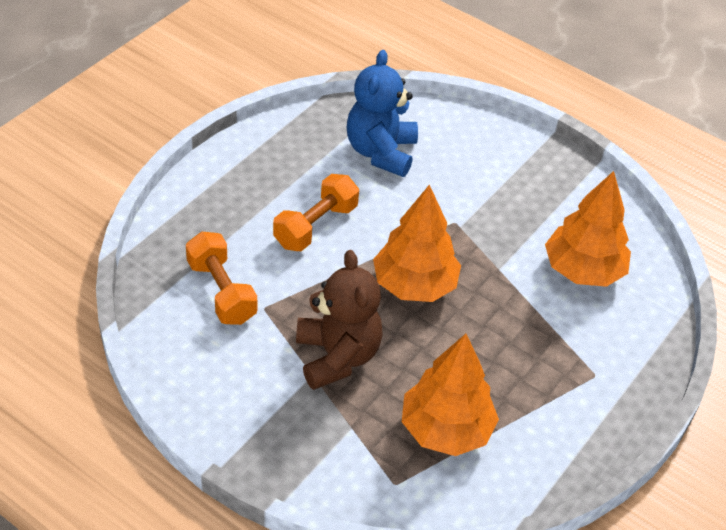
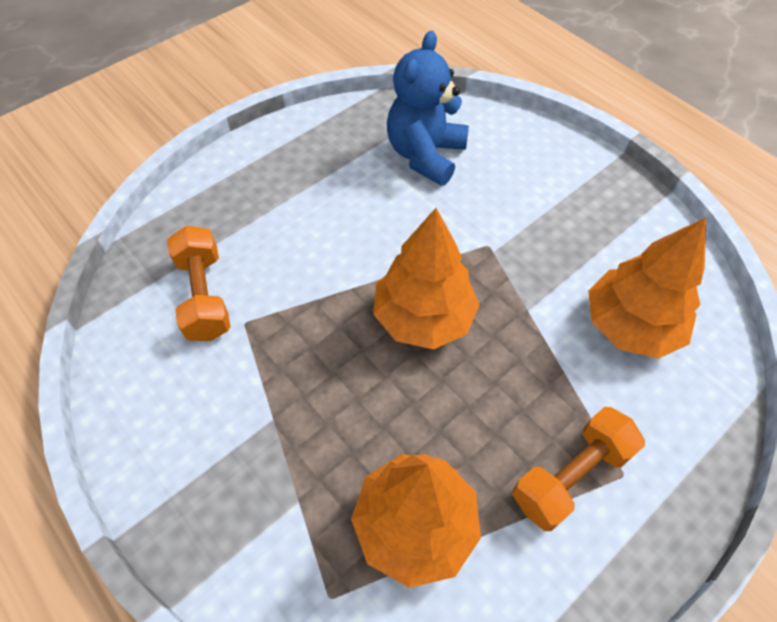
camera: 15 degrees right, 10 degrees up
(315, 226) = (331, 231): orange dumbbell -> orange dumbbell (570, 475)
(337, 356) = (308, 398): brown teddy bear -> none

